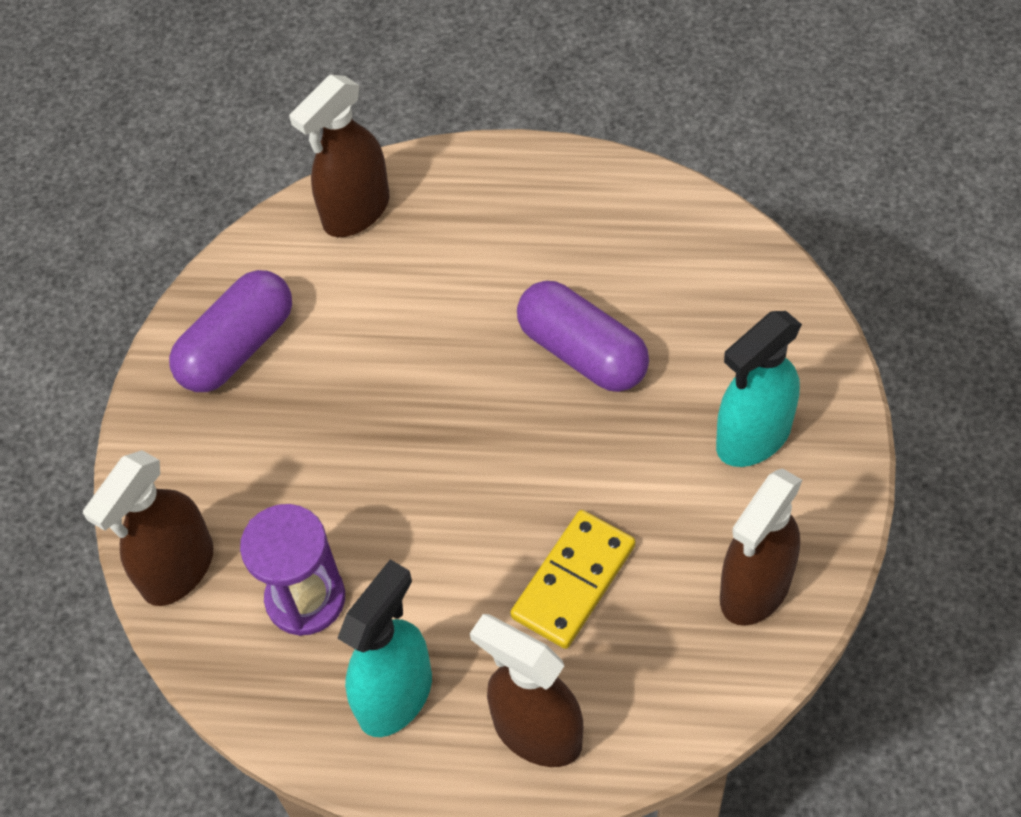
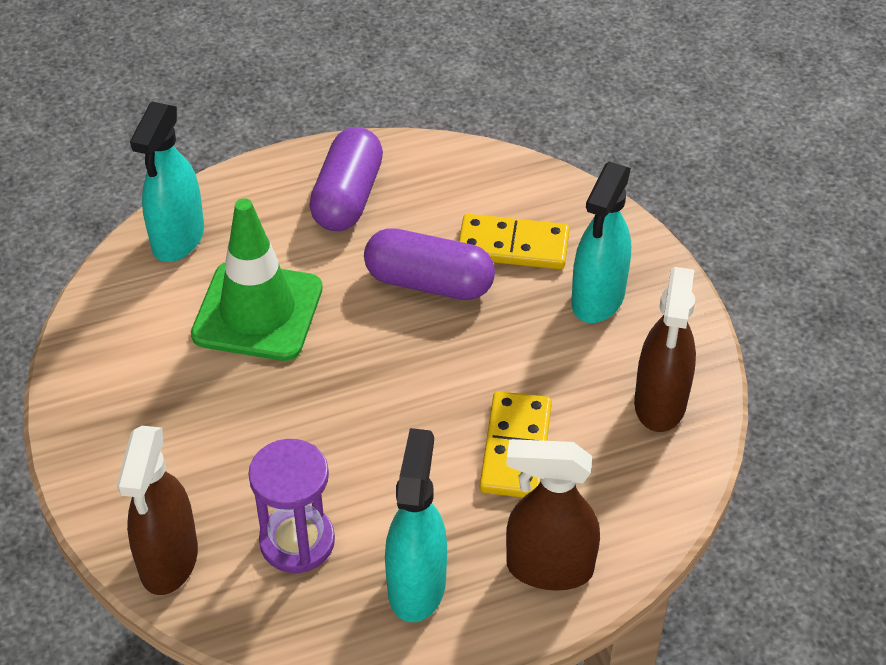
camera: 30 degrees left, 10 degrees down
(237, 347) = (128, 372): purple capsule -> purple capsule (347, 197)
(356, 212) = (178, 239): brown spray bottle -> turquoise spray bottle
(393, 324) = (257, 312): none -> green traffic cone
(694, 340) = (513, 246): none -> yellow domino

